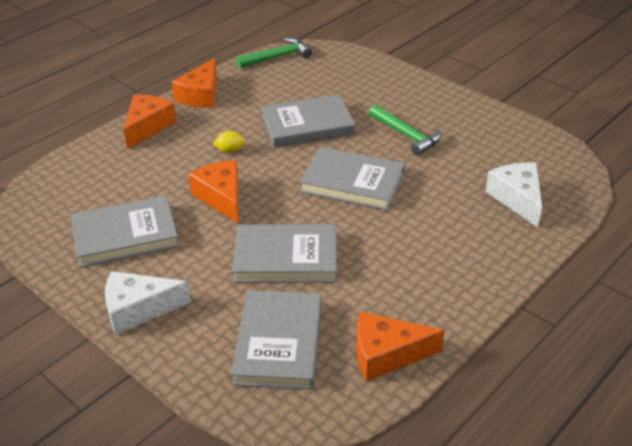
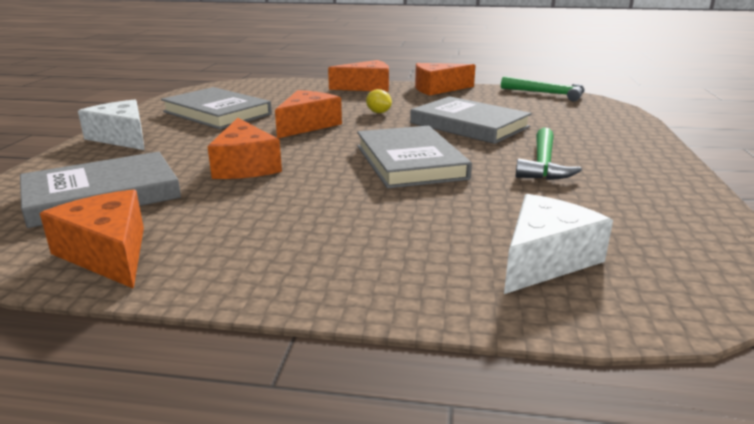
camera: 55 degrees right, 15 degrees down
(286, 257) = (245, 166): grey book -> orange cheese

